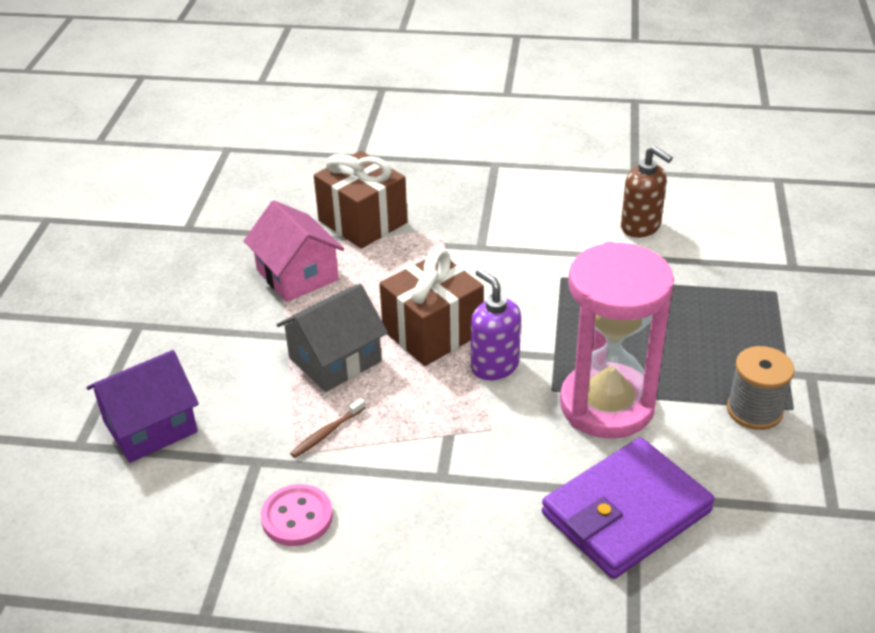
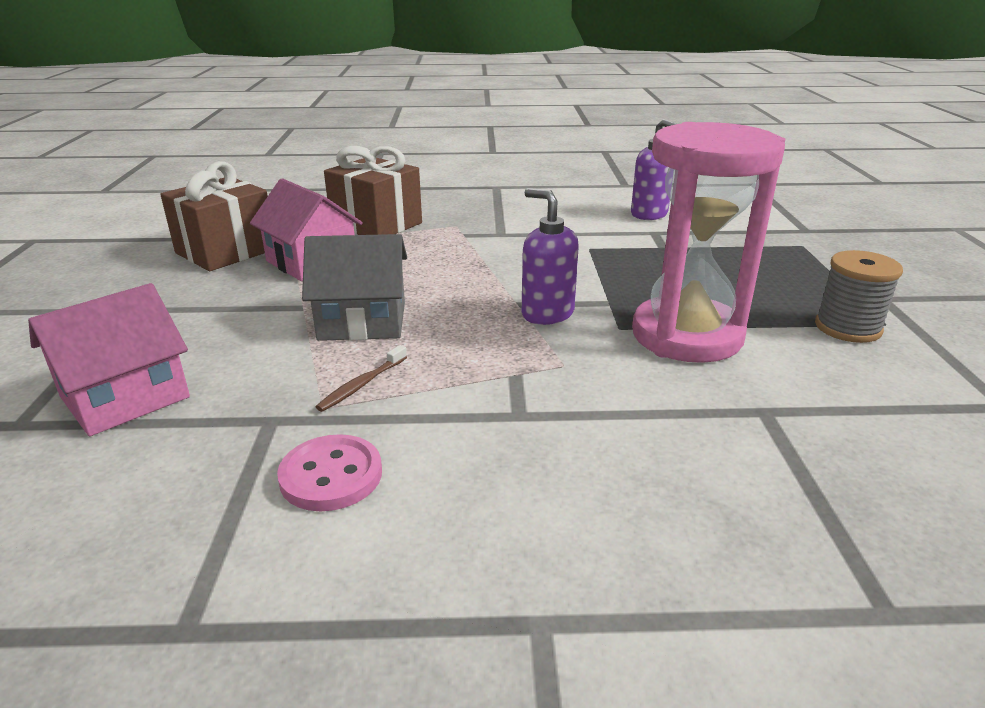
camera: 10 degrees left, 10 degrees down
(150, 427) = (125, 397): purple house -> pink house
(335, 359) = (362, 321): grey house -> grey house turned 45 degrees clockwise
(432, 332) = (469, 293): brown gift -> brown gift (226, 251)
(626, 513) = (766, 430): purple wallet -> none
(641, 227) = (649, 214): brown soap dispenser -> purple soap dispenser

